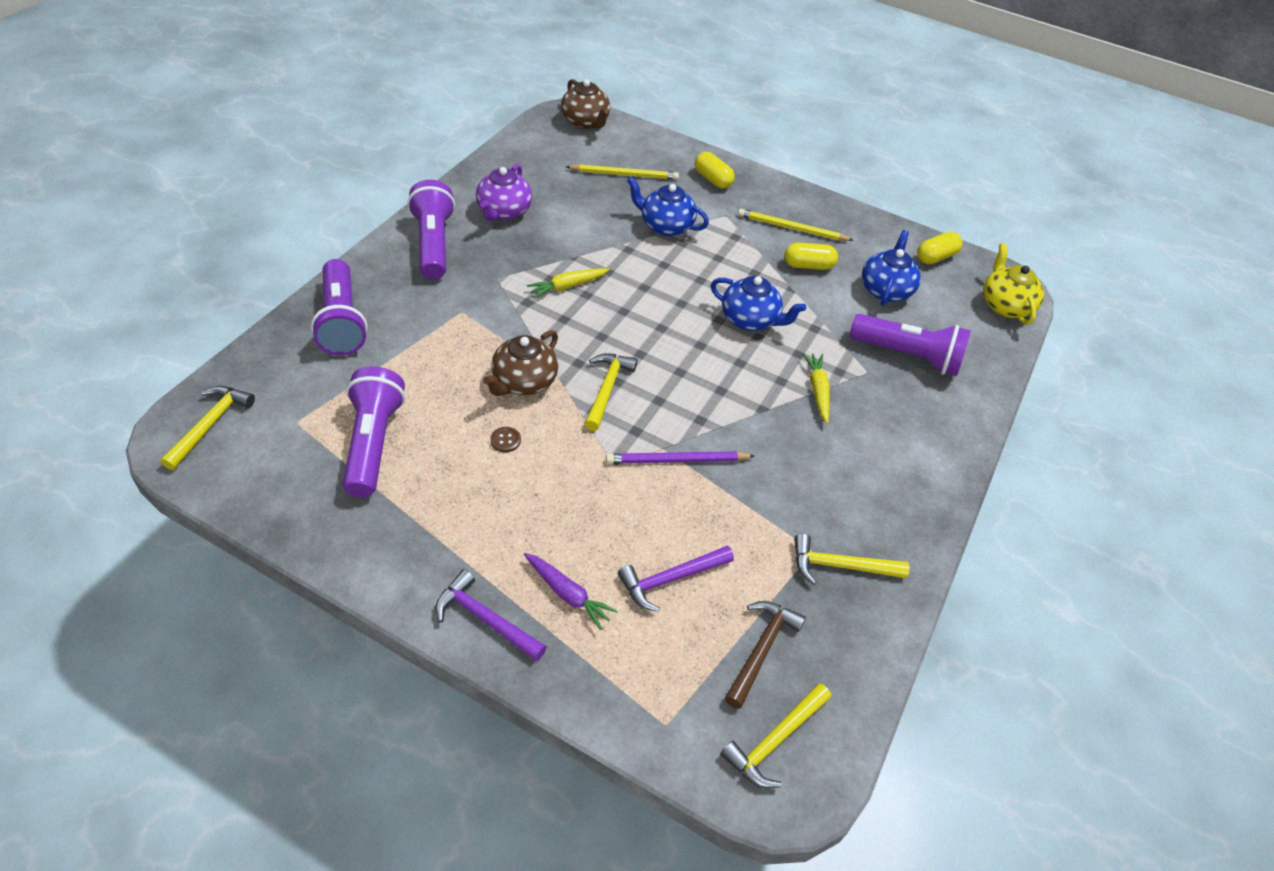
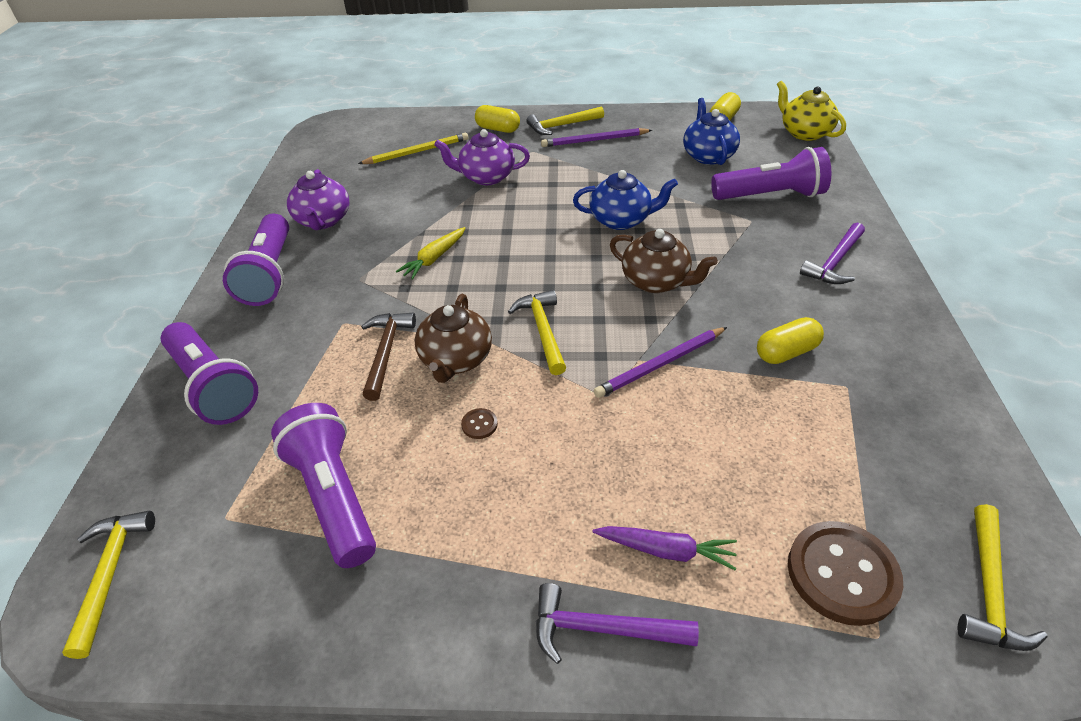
camera: 20 degrees left, 5 degrees down
(433, 244) = (269, 274): purple flashlight -> purple flashlight turned 150 degrees counterclockwise
(585, 122) = (349, 125): brown teapot -> brown teapot (656, 282)
(665, 226) = (486, 177): blue teapot -> purple teapot
(670, 579) = (751, 479): purple hammer -> purple hammer (834, 262)
(678, 674) = (842, 574): none -> brown button
(761, 649) = (891, 502): brown hammer -> brown hammer (386, 352)
(791, 228) = (594, 140): yellow pencil -> purple pencil
(808, 266) = (632, 162): yellow capsule -> yellow capsule (786, 352)
(817, 391) = (727, 251): yellow carrot -> none
(840, 566) = (881, 388): yellow hammer -> yellow hammer (561, 126)

